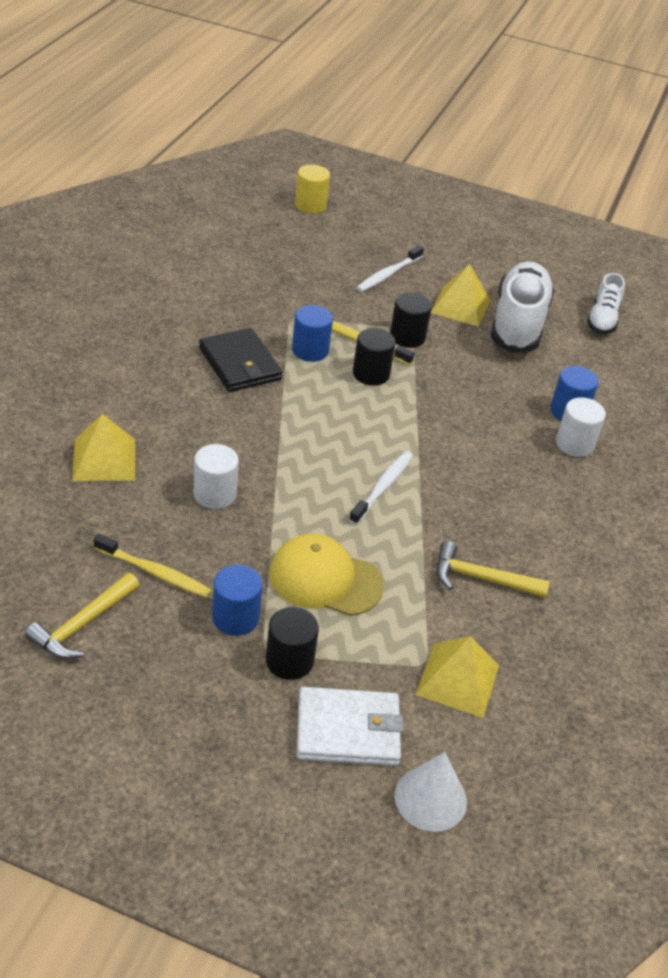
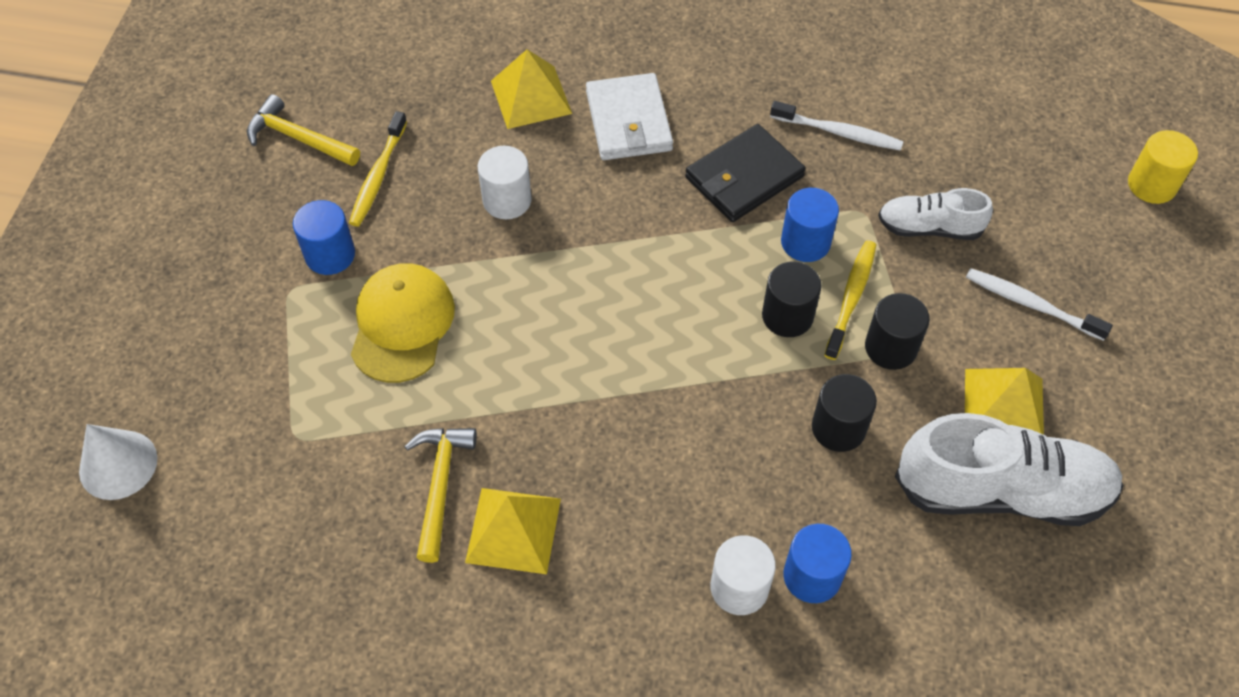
camera: 85 degrees right, 15 degrees up
(289, 661) = (280, 312): black cylinder -> black cylinder (838, 428)
(348, 730) = (196, 378): white wallet -> white wallet (628, 121)
(382, 487) = (570, 359): white toothbrush -> white toothbrush (838, 132)
(457, 679) = (278, 474): yellow pyramid -> yellow pyramid (513, 530)
(602, 319) = (1083, 621): white shoe -> white shoe (929, 228)

